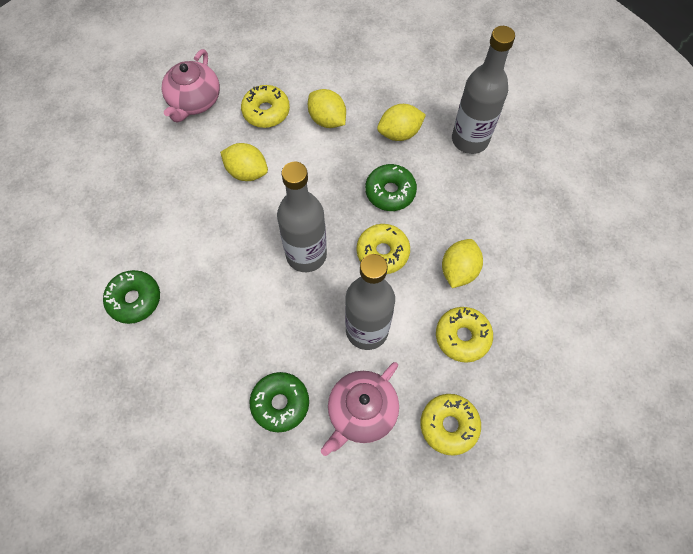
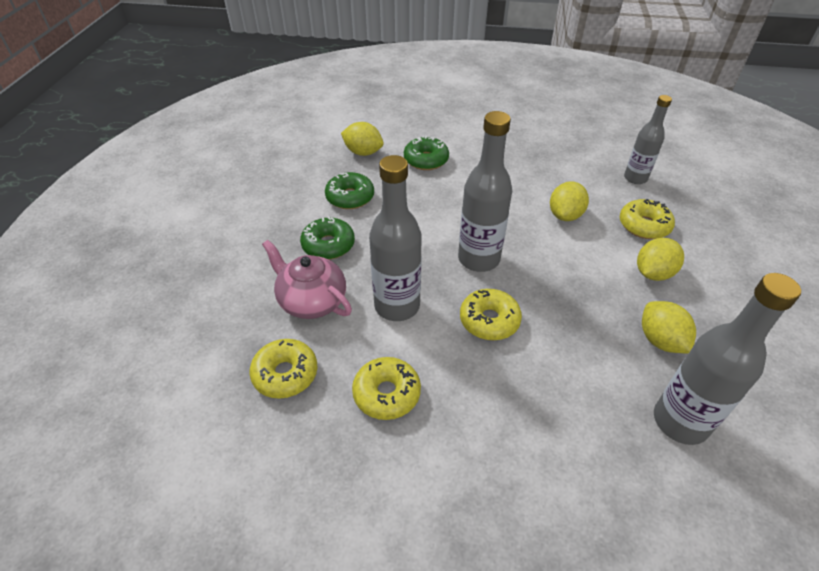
camera: 90 degrees right, 20 degrees down
(194, 101) = (635, 178): pink teapot -> grey bottle
(390, 192) = (570, 329): green donut -> green donut (350, 197)
(458, 270) = (473, 395): yellow lemon -> yellow lemon (363, 152)

